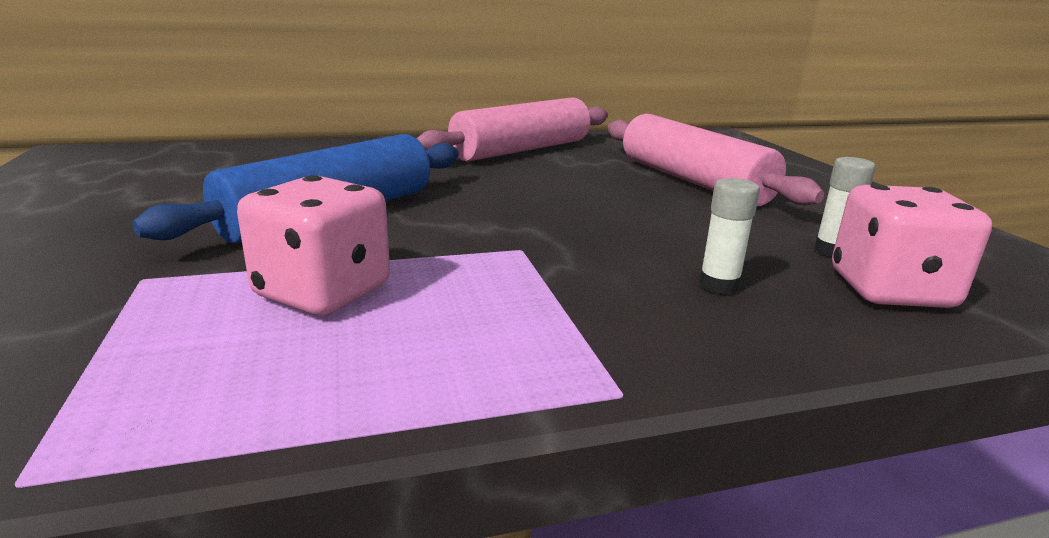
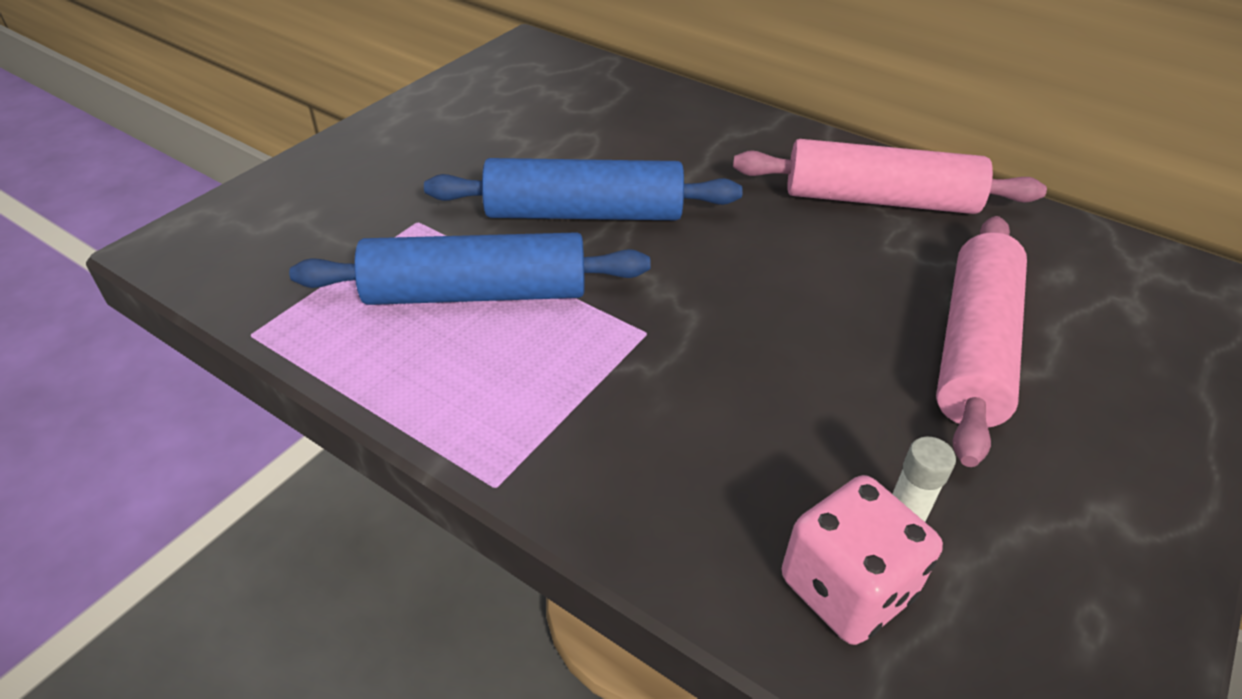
camera: 50 degrees right, 20 degrees up
(323, 292) = (476, 293): pink dice -> blue rolling pin
(719, 285) = (715, 469): white glue stick -> none

